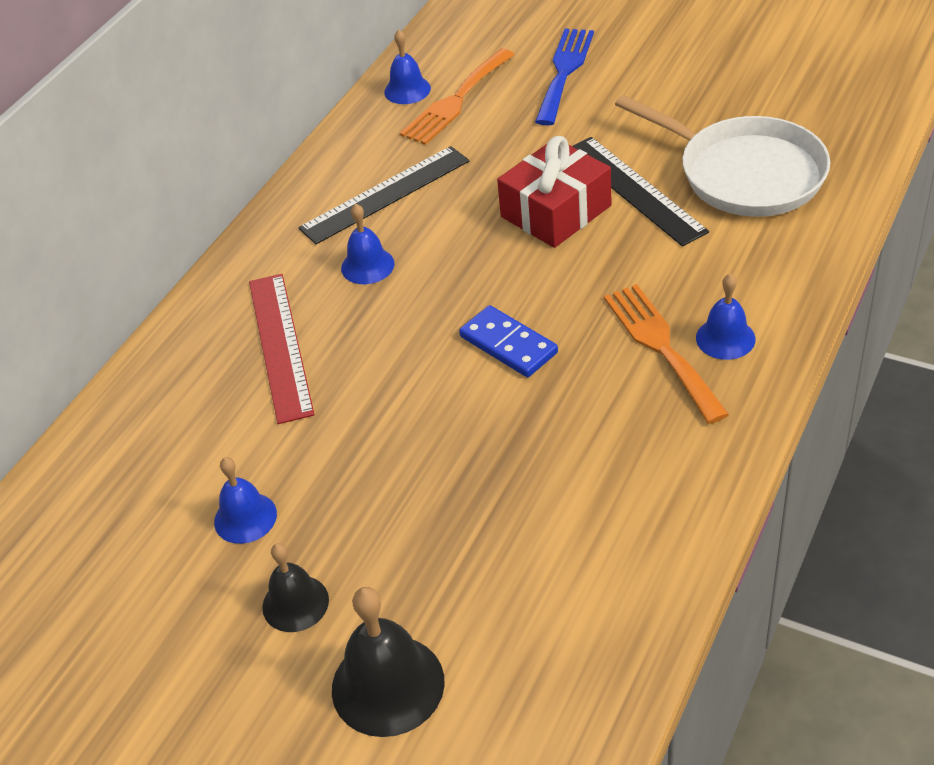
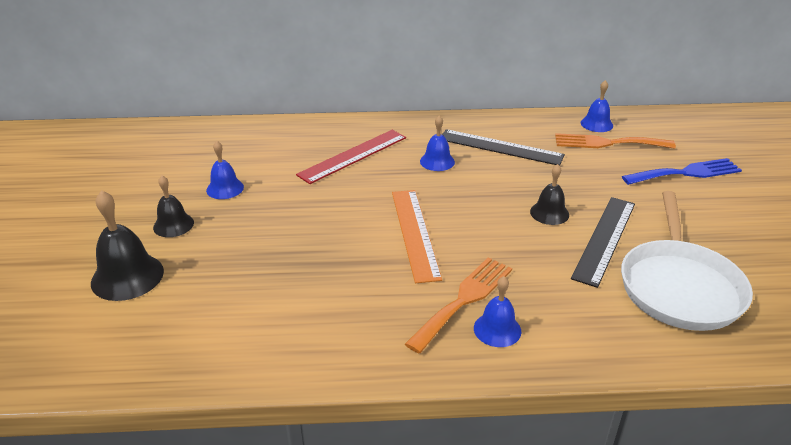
camera: 55 degrees right, 10 degrees down
(508, 344) = (414, 233): blue domino -> orange ruler
(556, 211) = (549, 213): red gift -> black bell

